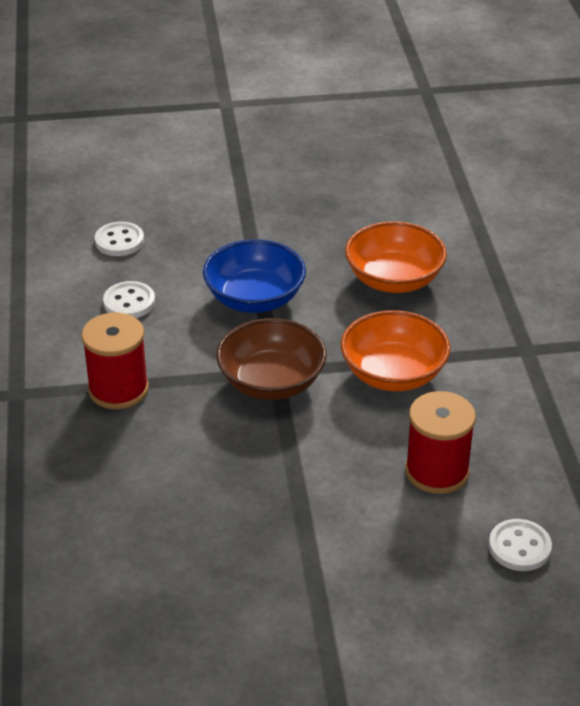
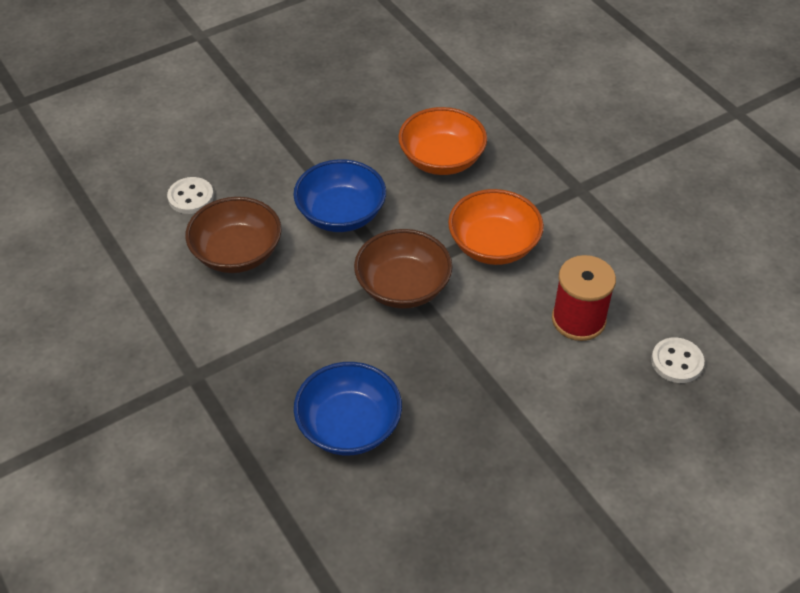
camera: 25 degrees left, 10 degrees up
(118, 389) = (280, 339): red spool -> none
(129, 302) = (237, 253): white button -> brown bowl
(130, 487) = (349, 426): none -> blue bowl

